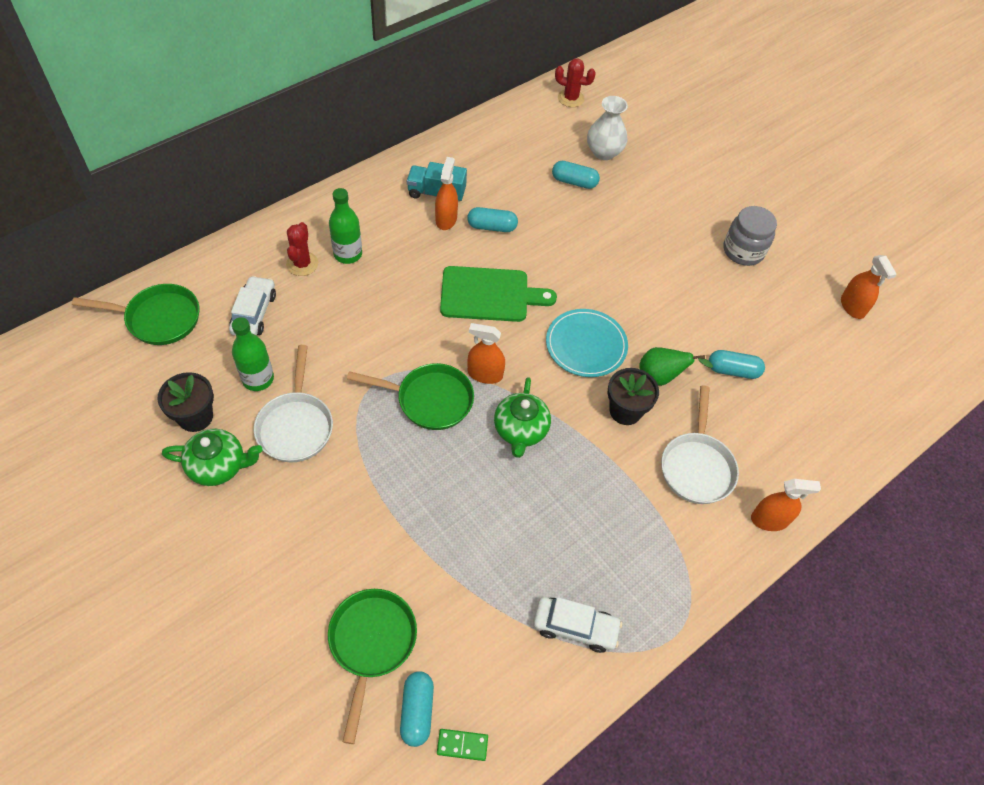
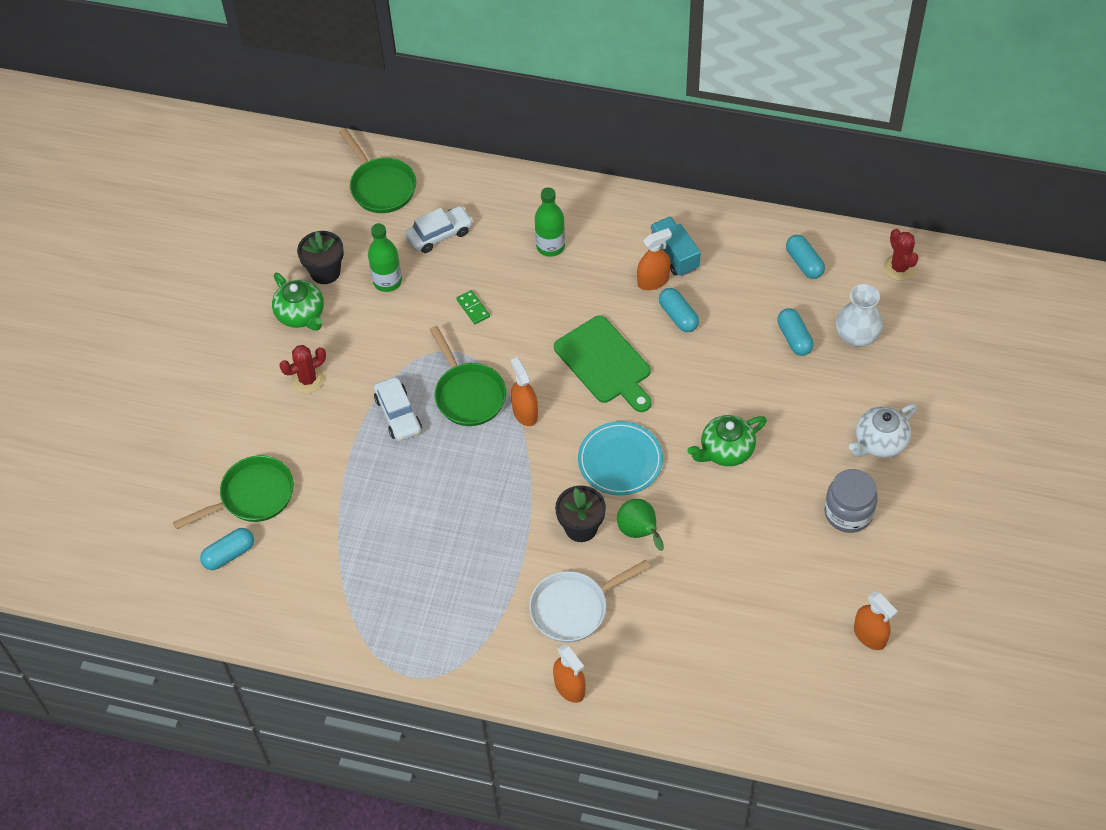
camera: 60 degrees right, 0 degrees up
(296, 426) = (371, 332): white pan -> none
(302, 264) = (512, 226): red cactus -> red cactus (308, 380)
(462, 745) = (228, 595): green domino -> green domino (473, 308)
(520, 430) = (496, 469): green teapot -> green teapot (726, 450)
(575, 627) = (364, 608): white car -> white car (398, 414)
(699, 198) = (879, 442): none -> white teapot
(733, 370) = (698, 580): turquoise capsule -> turquoise capsule (804, 263)
(852, 307) = (869, 635): orange spray bottle -> orange spray bottle turned 75 degrees counterclockwise

